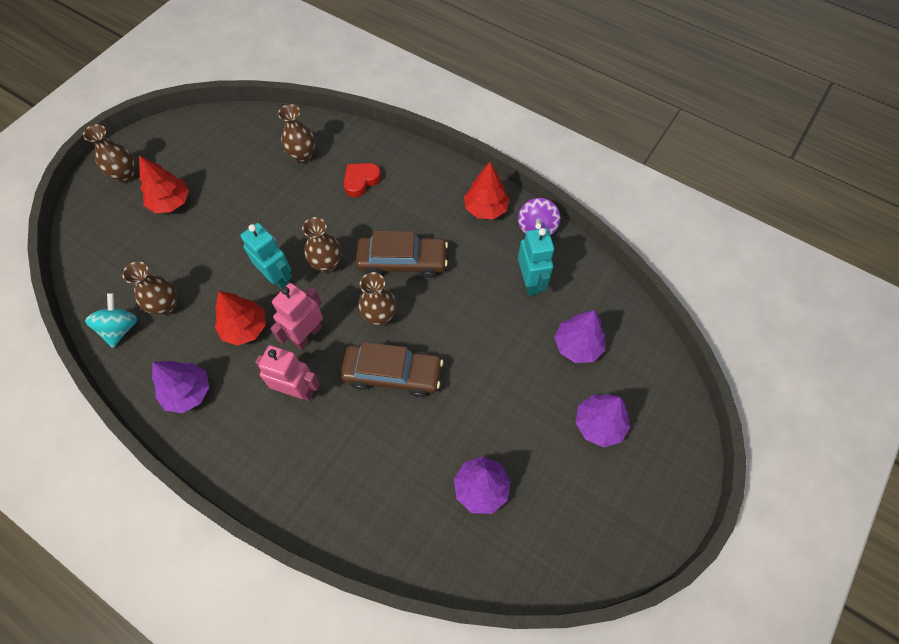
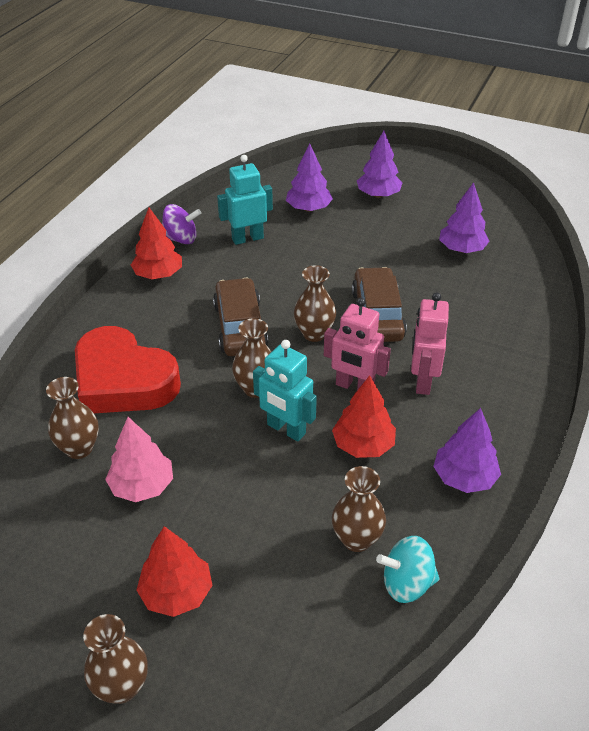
camera: 100 degrees left, 20 degrees down
(258, 189) = (142, 486): none -> pink tree
(278, 278) = (286, 429): turquoise robot -> turquoise robot turned 90 degrees counterclockwise
(361, 181) = (123, 380): red heart -> red heart, size x2.12

